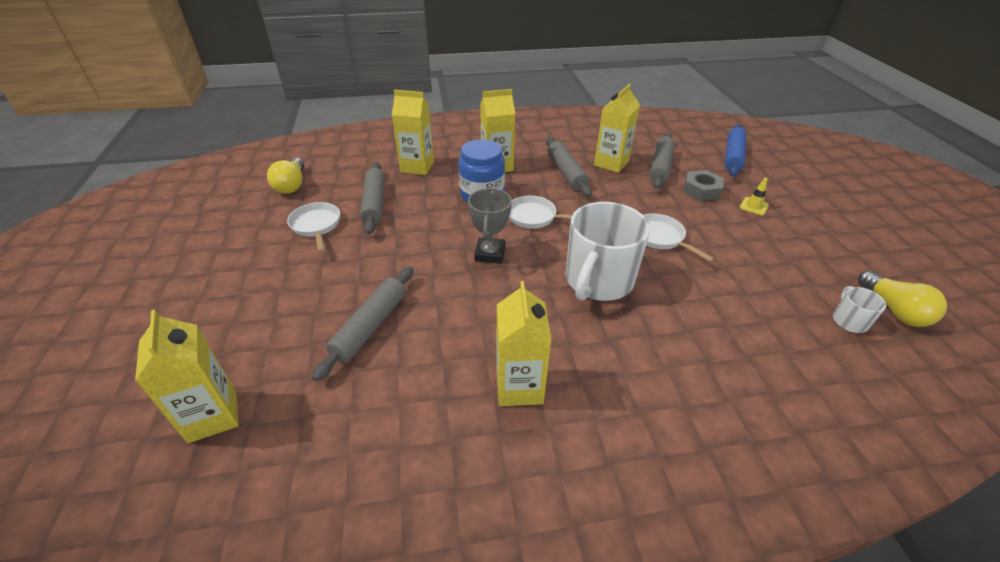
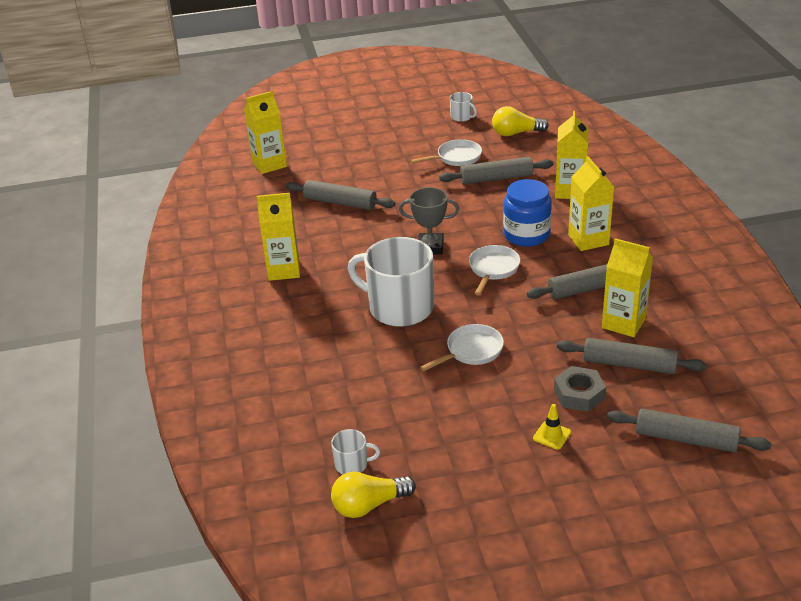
camera: 90 degrees right, 5 degrees down
(226, 216) = (462, 117): none -> white mug
(732, 156) = (686, 439): blue rolling pin -> grey rolling pin

